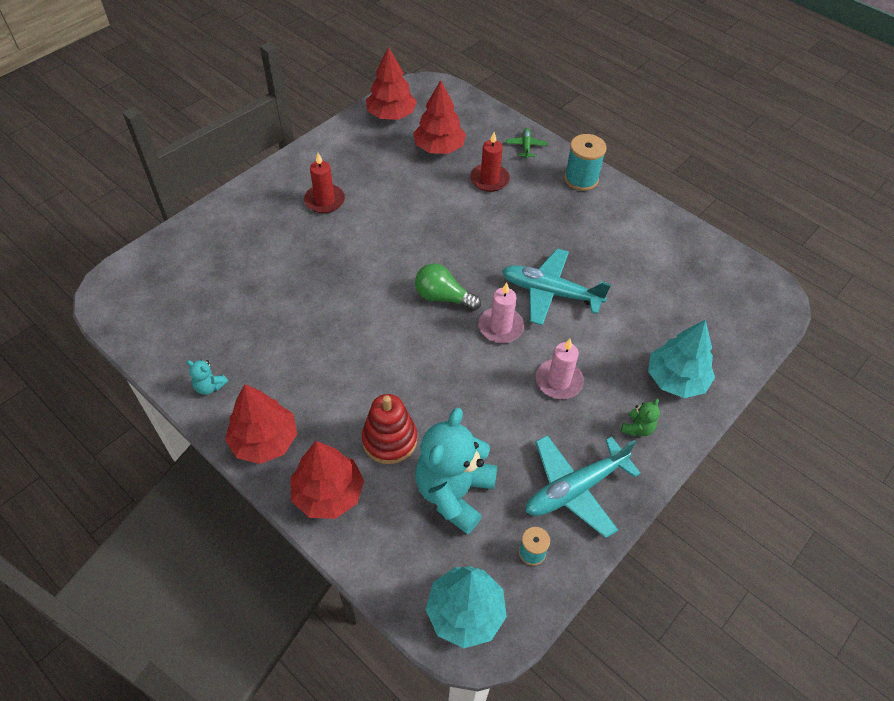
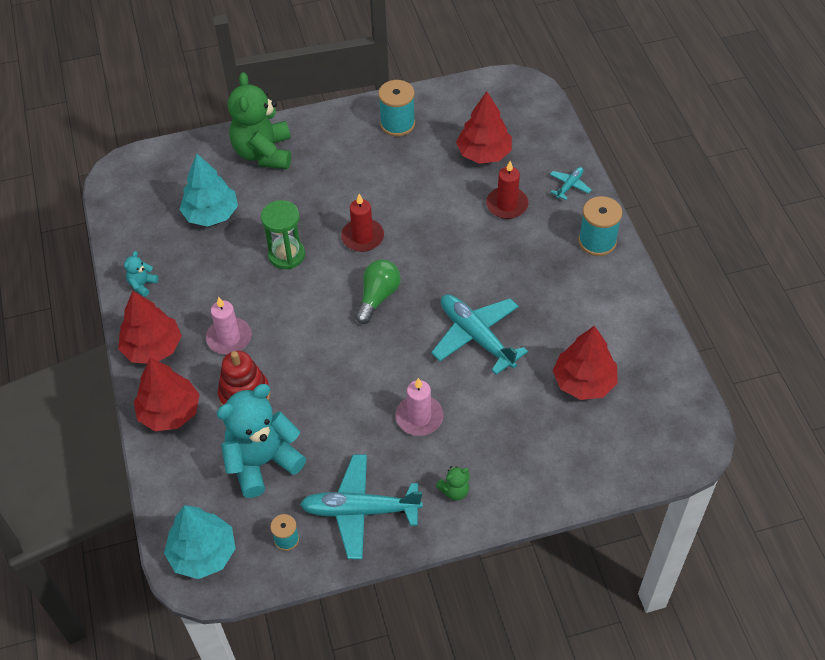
camera: 35 degrees right, 0 degrees up
(209, 386) = (142, 285): turquoise teddy bear -> turquoise teddy bear turned 60 degrees clockwise
(244, 220) = (264, 153): none -> green teddy bear
(324, 200) = (343, 163): red candle -> red candle (362, 237)
(333, 298) = (286, 255): none -> green hourglass
(348, 152) = (397, 124): none -> turquoise spool
(391, 115) = (464, 102): red tree -> red tree (583, 382)
(443, 297) = (378, 297): green light bulb -> green light bulb turned 60 degrees clockwise
(500, 327) = (407, 346): pink candle -> pink candle (229, 338)
(526, 146) = (569, 185): green plane -> turquoise plane
(676, 379) = (526, 468): turquoise tree -> turquoise tree (211, 214)

